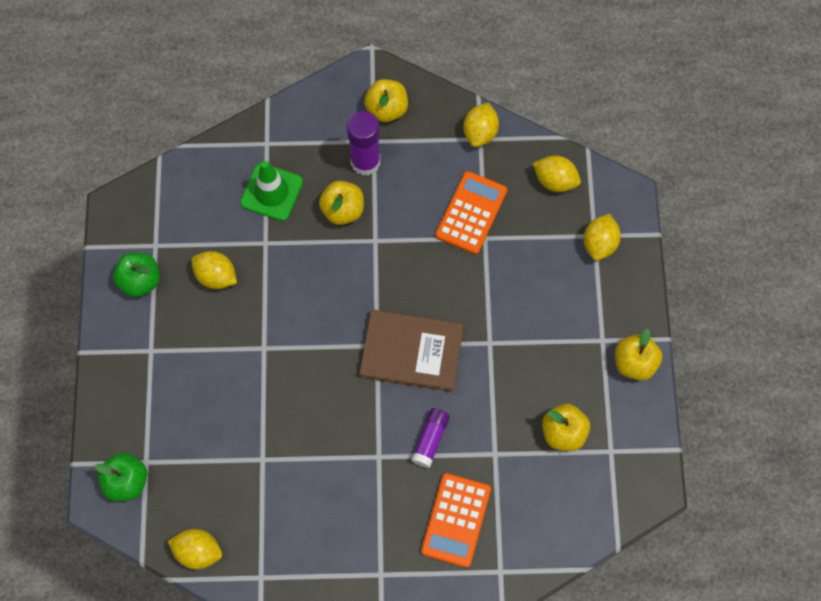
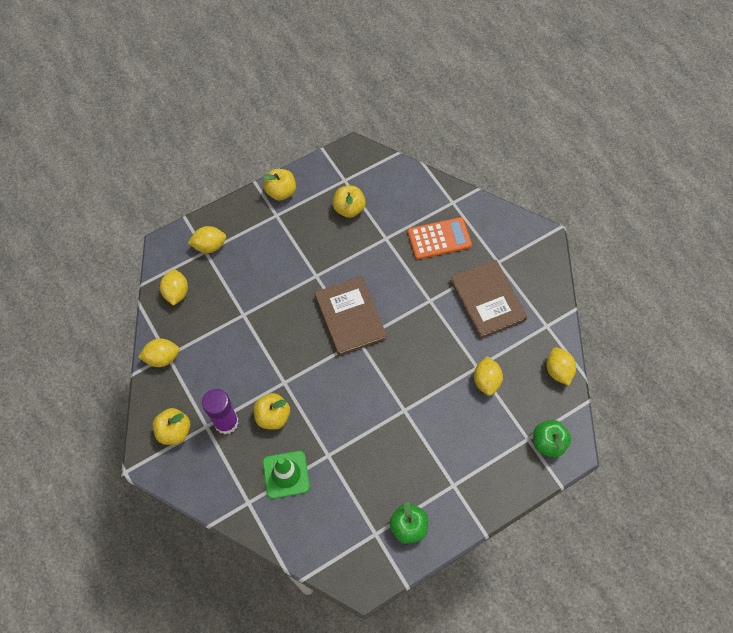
camera: 120 degrees left, 5 degrees down
(216, 276) = (373, 474): yellow lemon -> yellow lemon (486, 381)
(337, 526) = (487, 300): none -> brown book
(430, 439) = (400, 277): purple glue stick -> none
(471, 213) = (229, 332): orange calculator -> none

